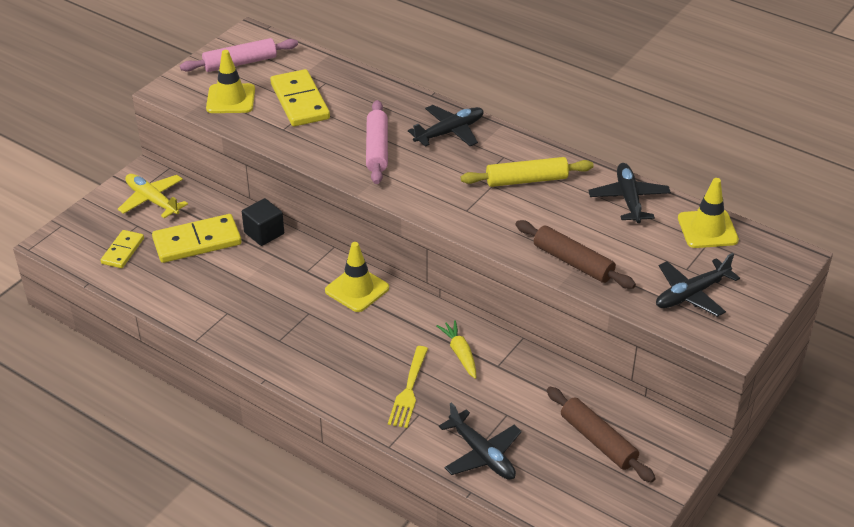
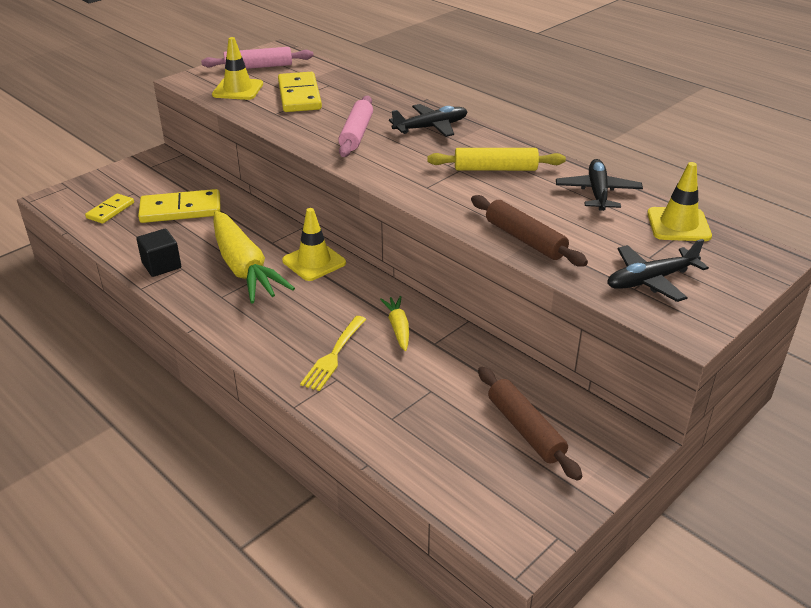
camera: 10 degrees right, 5 degrees down
(152, 200) = (156, 176): yellow plane -> none
(264, 233) = (245, 209): black cube -> black cube (161, 265)
(289, 304) = (244, 267): none -> yellow carrot
(481, 454) = (391, 426): black plane -> none

